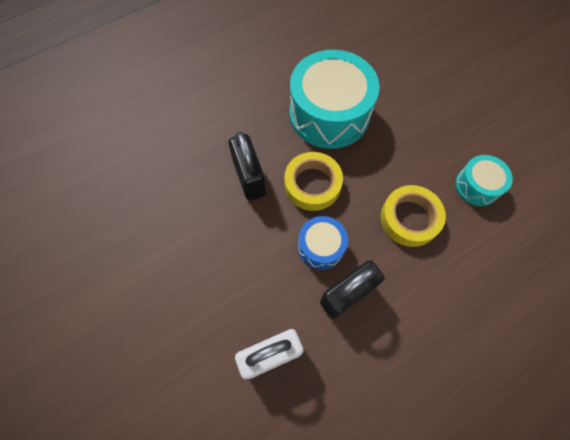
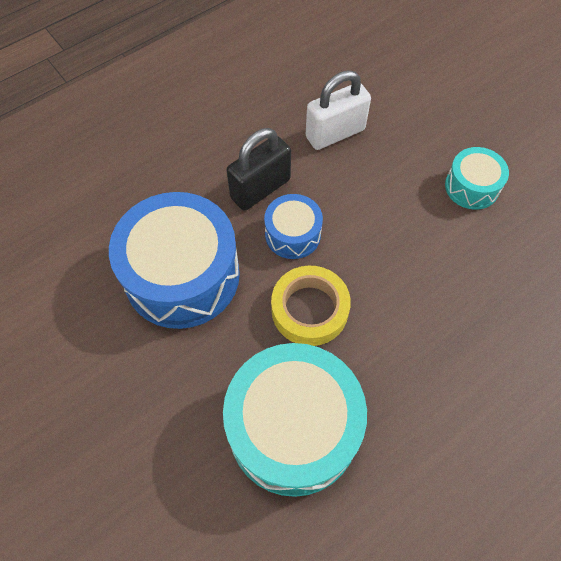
camera: 175 degrees right, 5 degrees down
(249, 178) = (397, 312): black padlock -> none
(409, 218) = (182, 275): yellow tape -> blue drum
(477, 186) = (83, 326): turquoise drum -> turquoise drum (471, 187)

